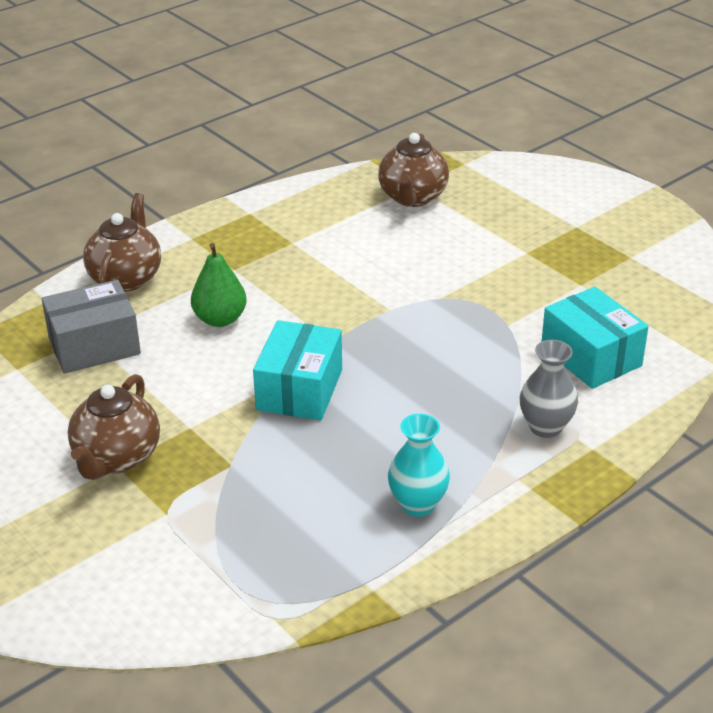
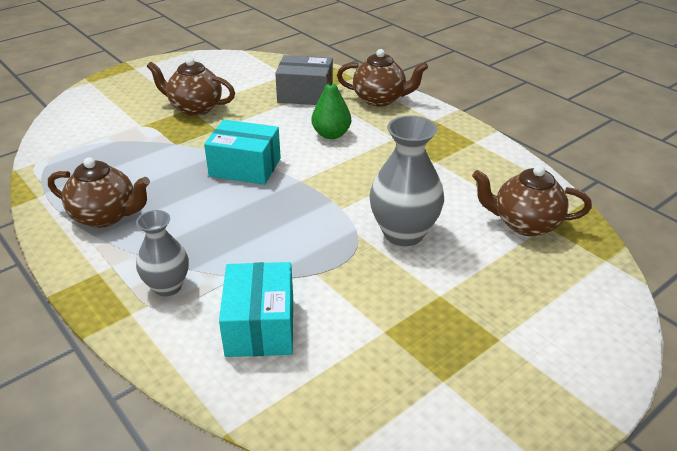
camera: 90 degrees right, 0 degrees up
(94, 345) = (305, 94): grey box -> grey box turned 60 degrees counterclockwise
(418, 504) = (106, 216): turquoise vase -> brown teapot
(434, 269) = (403, 233): none -> grey vase
(591, 356) = (260, 326): turquoise box -> turquoise box turned 60 degrees counterclockwise

